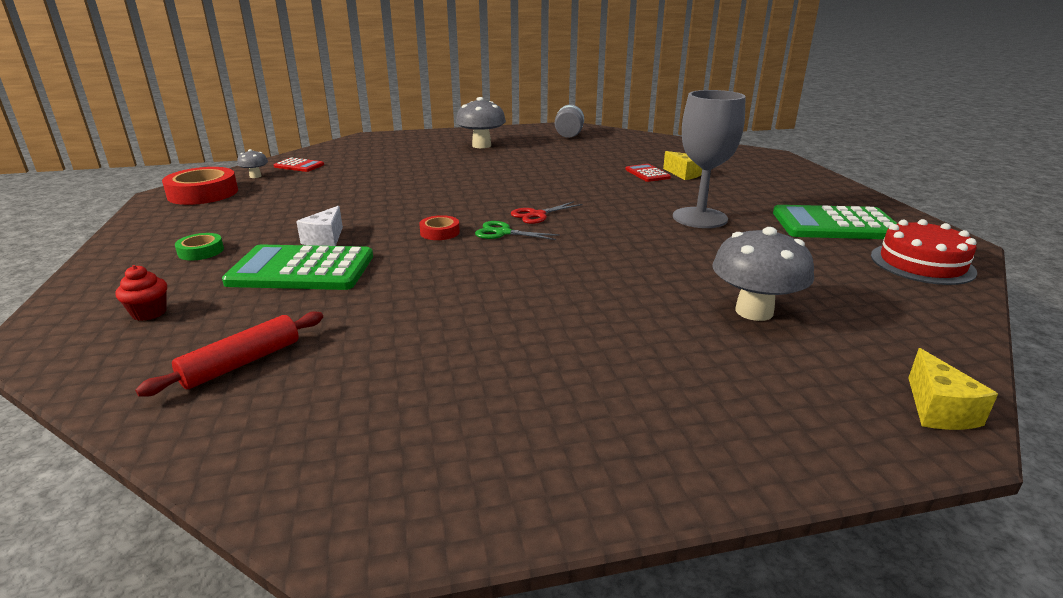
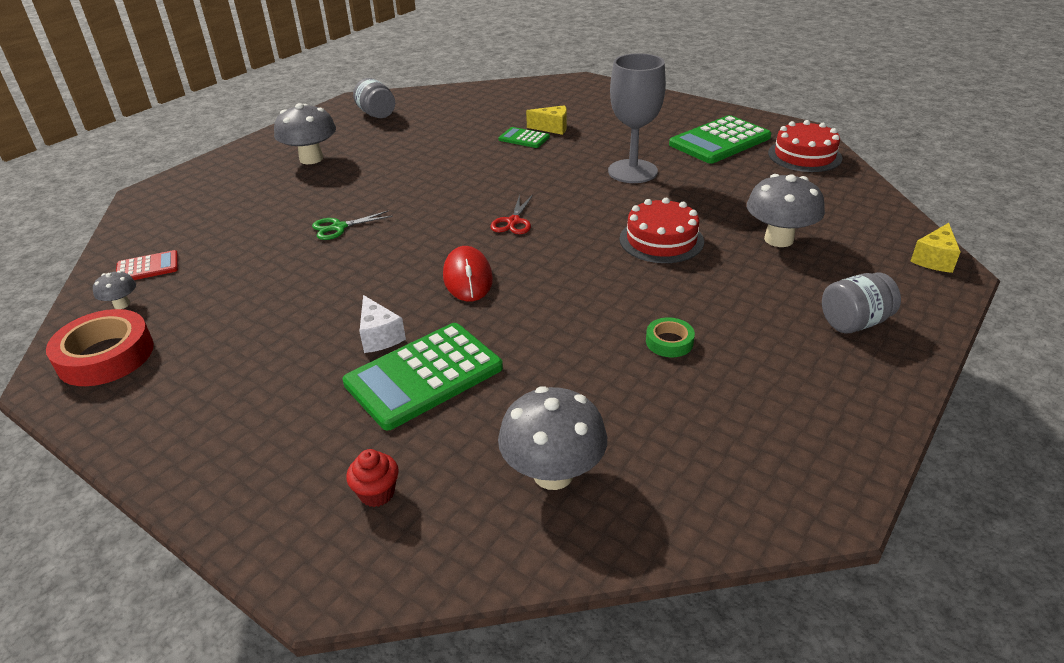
camera: 40 degrees left, 10 degrees up
(201, 251) = (278, 415): green tape -> green tape (669, 342)
(242, 363) = (553, 474): red rolling pin -> grey mushroom
(440, 232) = (468, 277): red tape -> red mouse
(503, 233) = (519, 252): green scissors -> green scissors (339, 227)
(631, 267) = (661, 240): none -> red cake
(647, 174) = (524, 138): red calculator -> green calculator
(705, 410) = (854, 322): none -> grey jar
(938, 410) = (934, 259): yellow cheese -> yellow cheese turned 75 degrees clockwise

